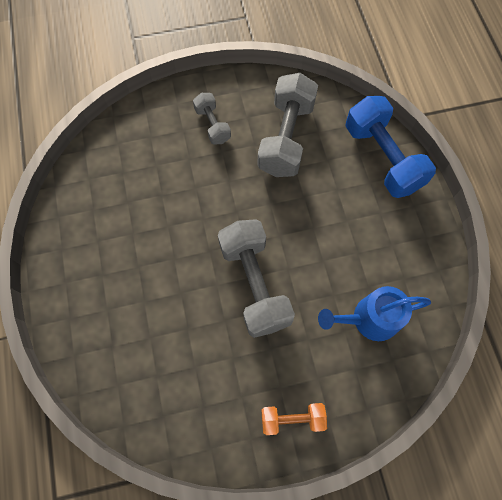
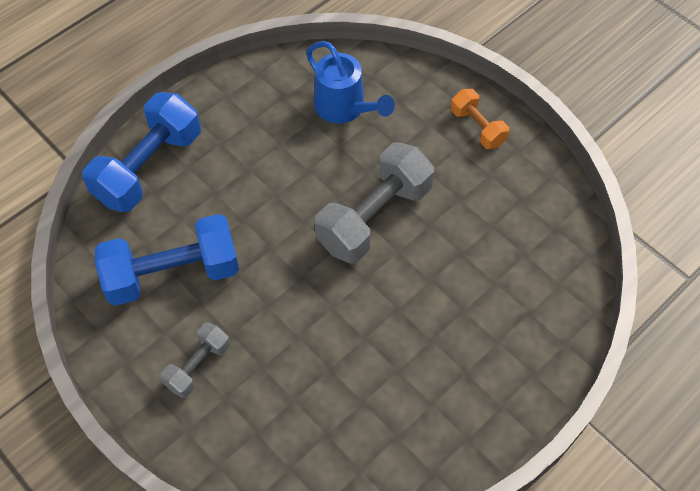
camera: 120 degrees left, 10 degrees down
(286, 138) = (173, 274): grey dumbbell -> blue dumbbell

